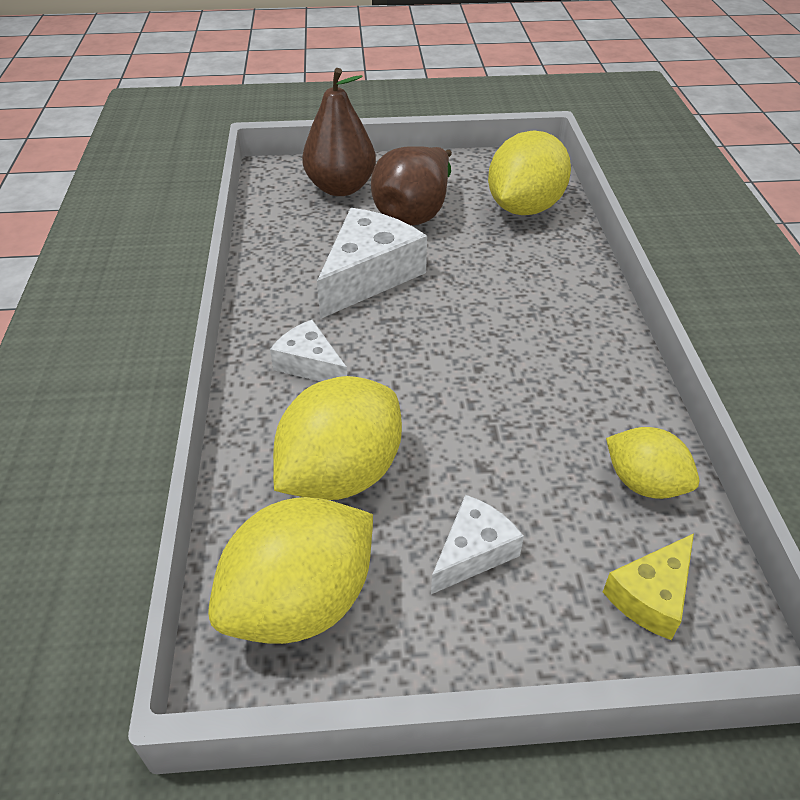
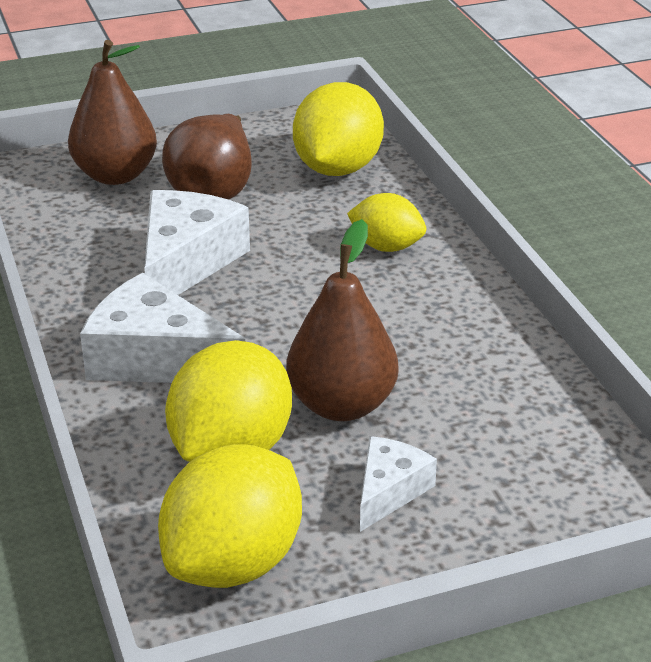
camera: 15 degrees left, 10 degrees down
(310, 364) = (155, 359): white cheese -> white cheese, size x1.77
(457, 445) = (342, 405): none -> brown pear
(644, 483) = (536, 406): yellow lemon -> yellow lemon (386, 247)
(651, 595) = (566, 493): yellow cheese -> none

